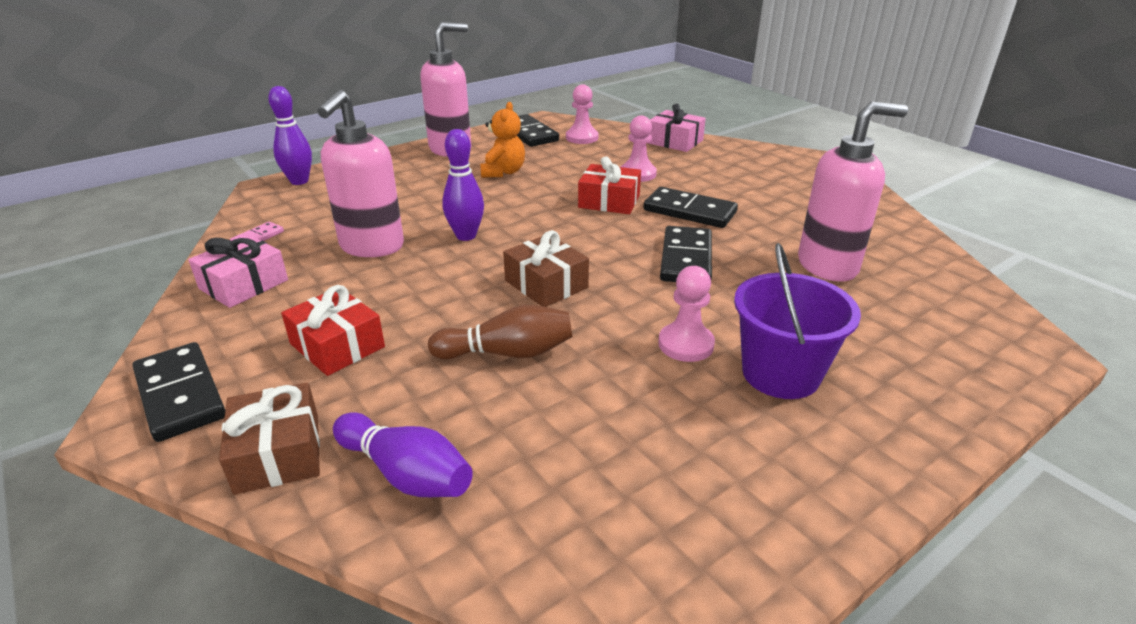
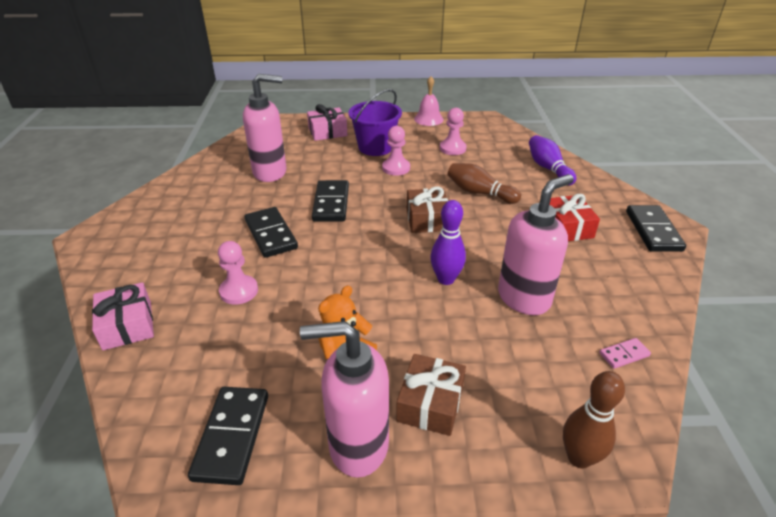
camera: 145 degrees left, 5 degrees up
(244, 284) = (629, 298): pink gift -> pink gift (327, 132)
(278, 453) = (600, 191): brown gift -> brown gift (430, 403)
(299, 181) = (579, 457): purple bowling pin -> brown bowling pin
(582, 138) = (192, 387): pink pawn -> pink pawn (452, 148)
(609, 201) = (307, 269): red gift -> none
(686, 259) = (331, 203): black domino -> black domino turned 45 degrees counterclockwise
(816, 530) = (428, 119): none -> pink bell
(828, 266) = (270, 172): pink soap dispenser -> pink soap dispenser turned 150 degrees clockwise

